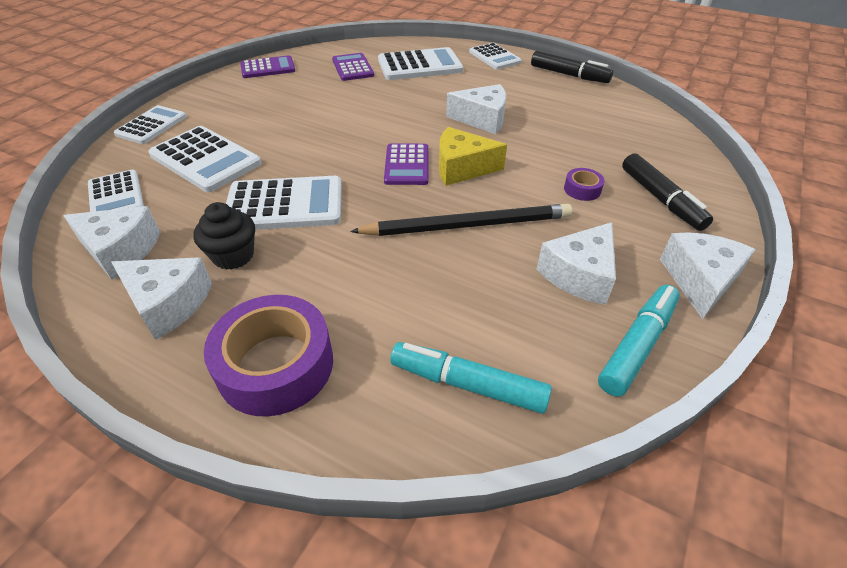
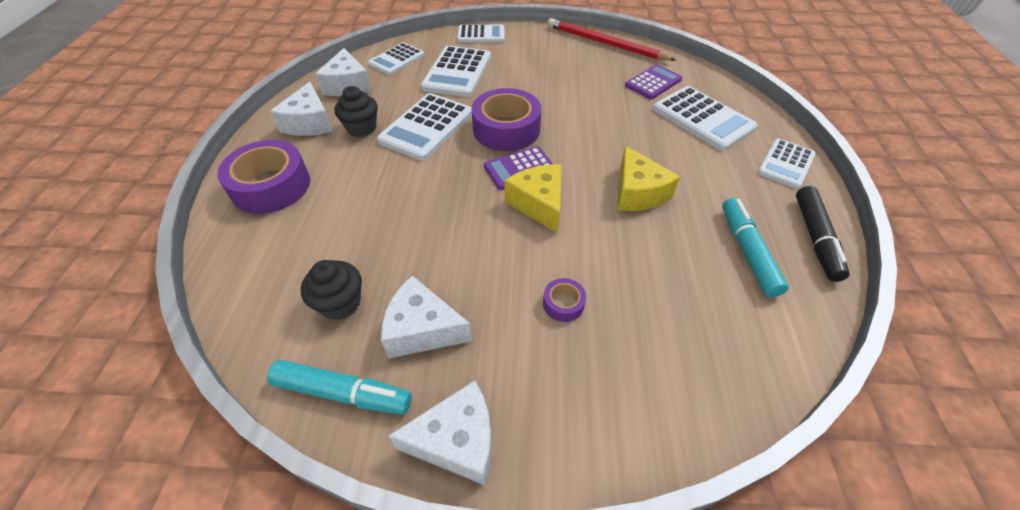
camera: 65 degrees right, 5 degrees up
(268, 68) = (605, 43): purple calculator -> red pencil
(284, 205) = (426, 127): white calculator -> white calculator turned 60 degrees clockwise
(341, 156) = (506, 129): none -> purple tape
(468, 225) = (455, 233): black pencil -> none
(468, 384) = (274, 285): turquoise marker -> turquoise marker (747, 251)
(482, 119) = (637, 193): white cheese -> yellow cheese
(523, 327) = (340, 303): none -> black cupcake
(660, 199) = (591, 383): black marker -> none

